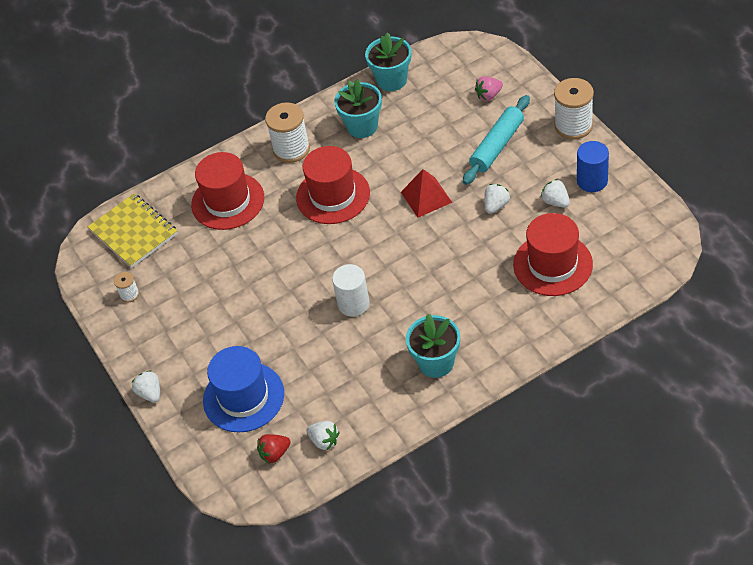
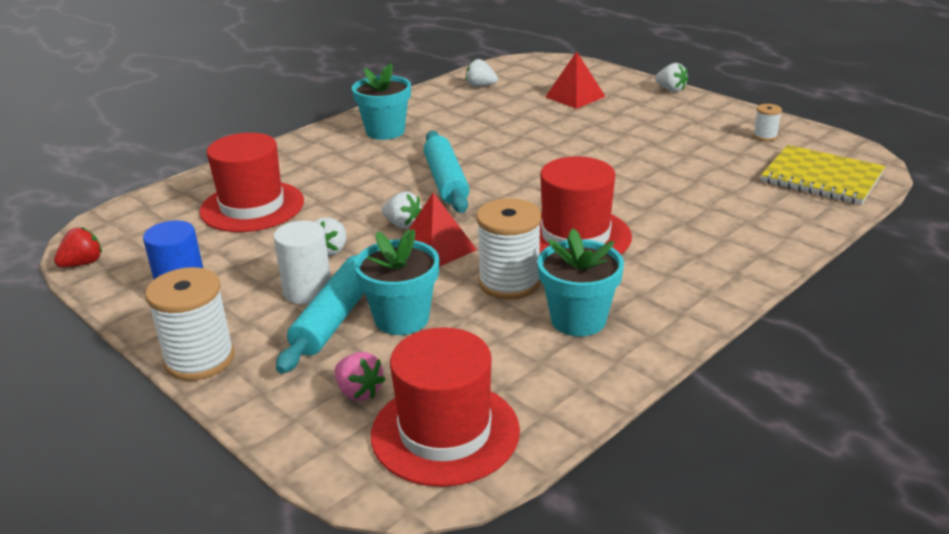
camera: 160 degrees right, 20 degrees down
(228, 201) = (724, 216): red hat -> red hat (445, 432)
(243, 397) = (575, 96): blue hat -> red pyramid
(274, 454) = (523, 77): red strawberry -> red strawberry (83, 263)
(291, 149) = (678, 279): white spool -> white spool (509, 283)
(353, 304) = (494, 156): white cylinder -> white cylinder (307, 291)
(391, 80) = (560, 398): turquoise flower pot -> turquoise flower pot (402, 319)
(401, 274) = (446, 181): none -> turquoise rolling pin
(489, 95) = (359, 392): pink strawberry -> pink strawberry turned 90 degrees clockwise
(555, 202) = (242, 262): white strawberry -> white strawberry (403, 225)

